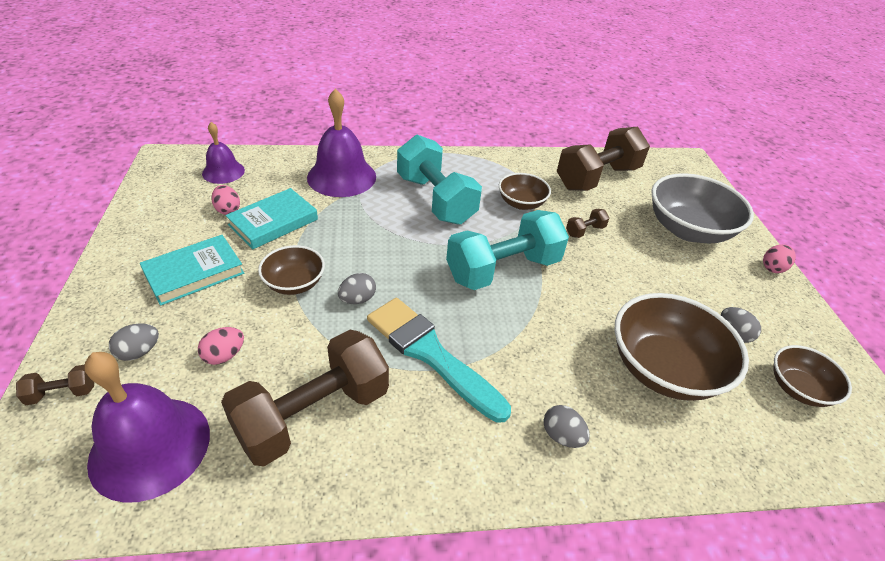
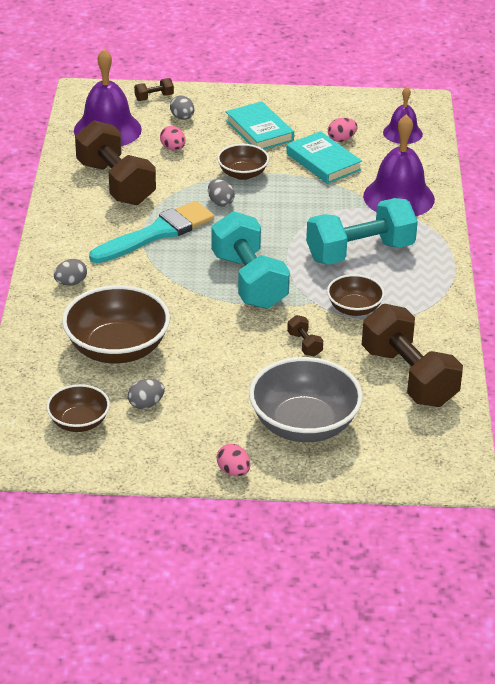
camera: 100 degrees right, 5 degrees down
(62, 393) = (154, 97): brown dumbbell -> brown dumbbell turned 75 degrees clockwise

